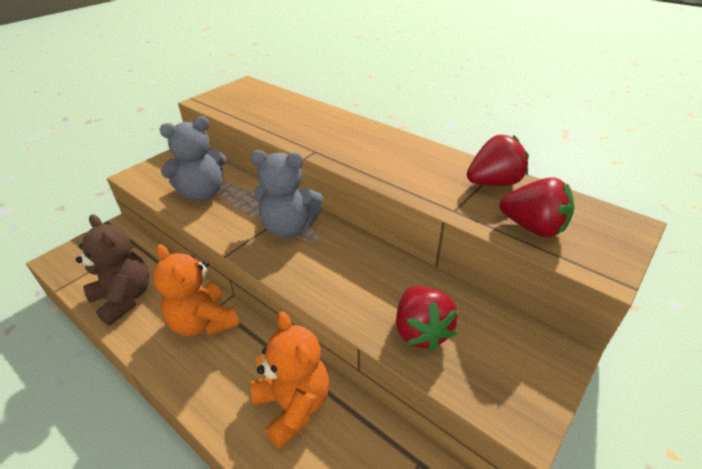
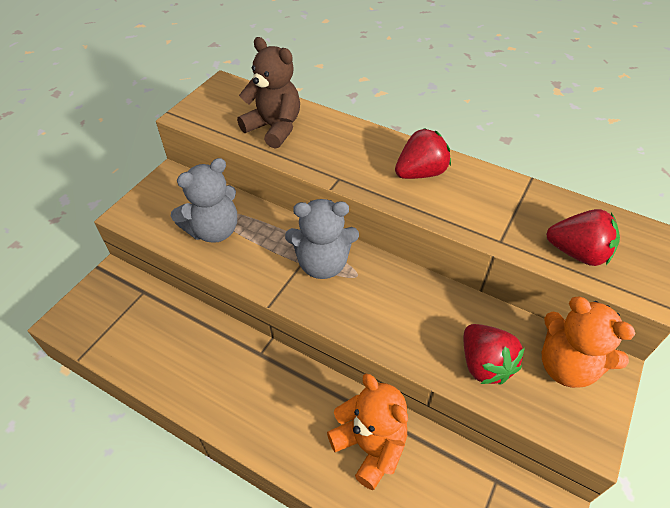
camera: 10 degrees left, 10 degrees up
(124, 298) = (158, 358): brown teddy bear -> brown teddy bear (274, 128)
(203, 322) = (253, 373): orange teddy bear -> orange teddy bear (566, 366)
(493, 183) = (529, 202): red strawberry -> red strawberry (420, 173)

